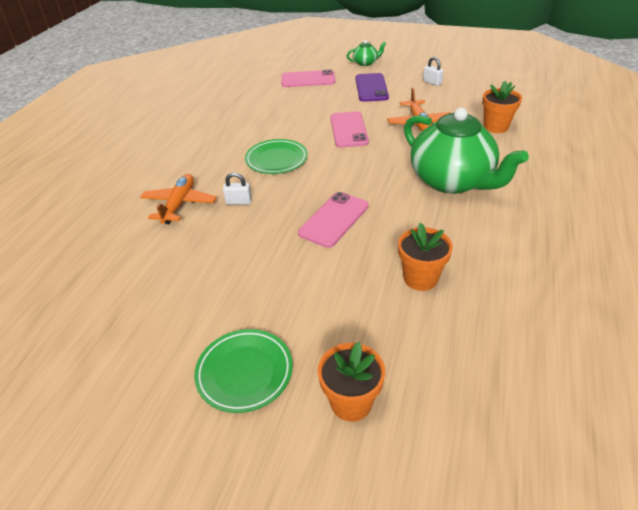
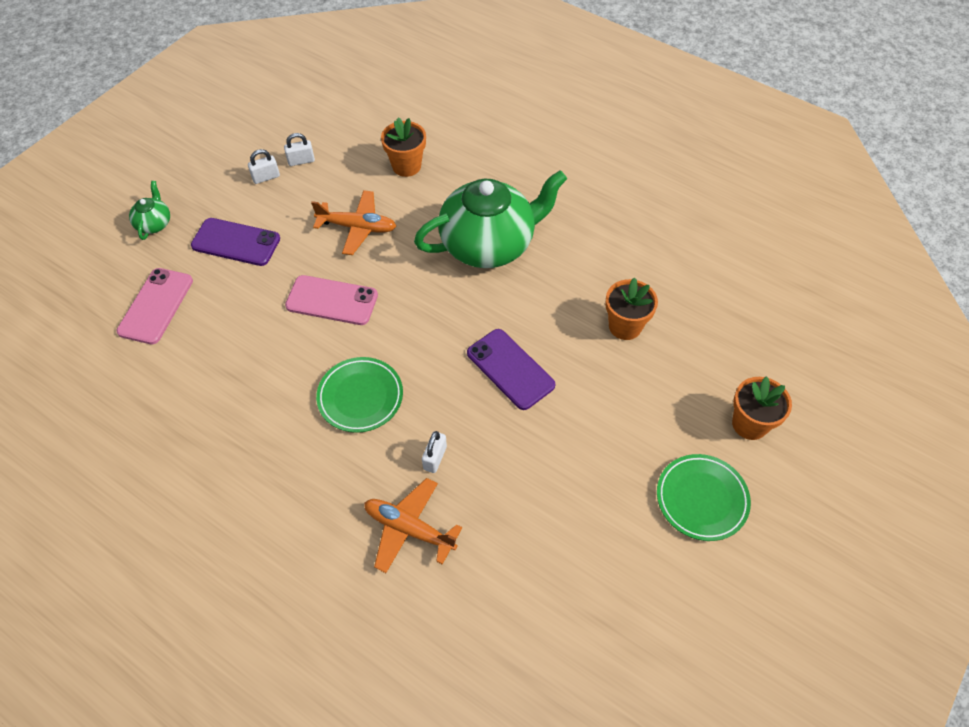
camera: 75 degrees left, 15 degrees up
(334, 219) = (510, 369): pink phone -> purple phone
(458, 89) = (301, 161): none -> white padlock

